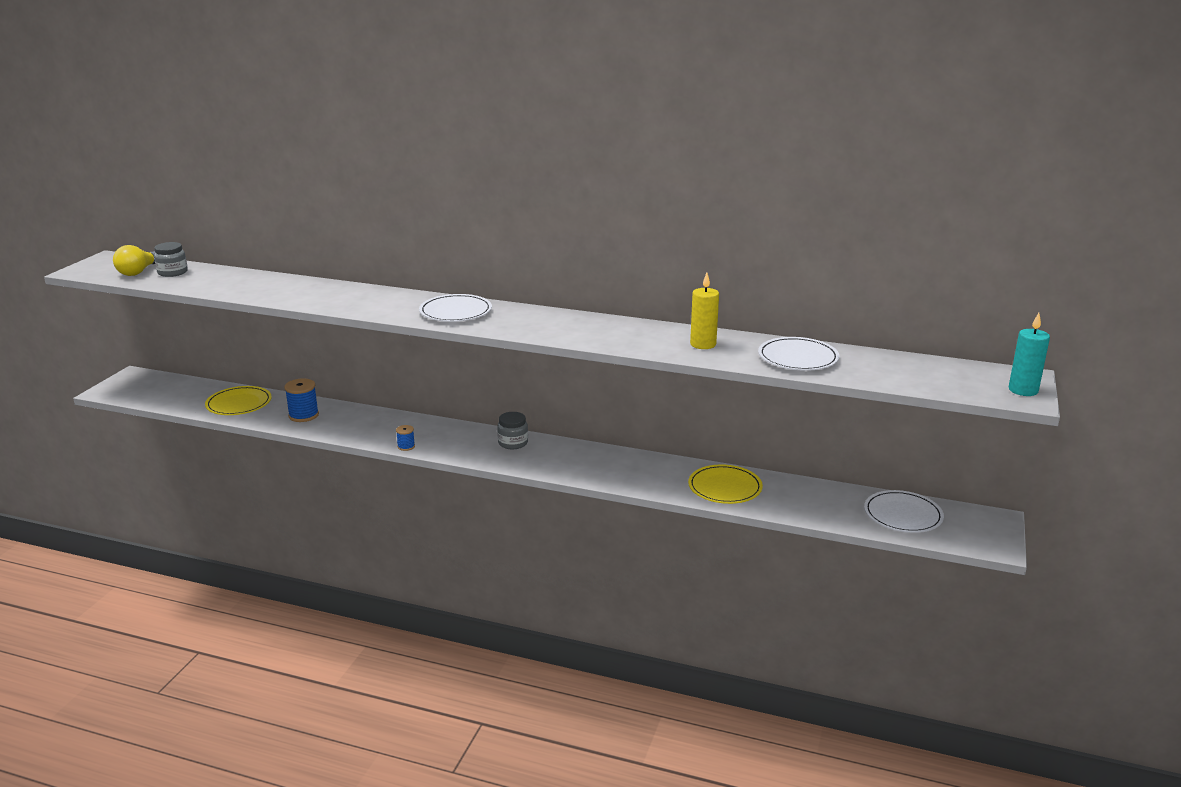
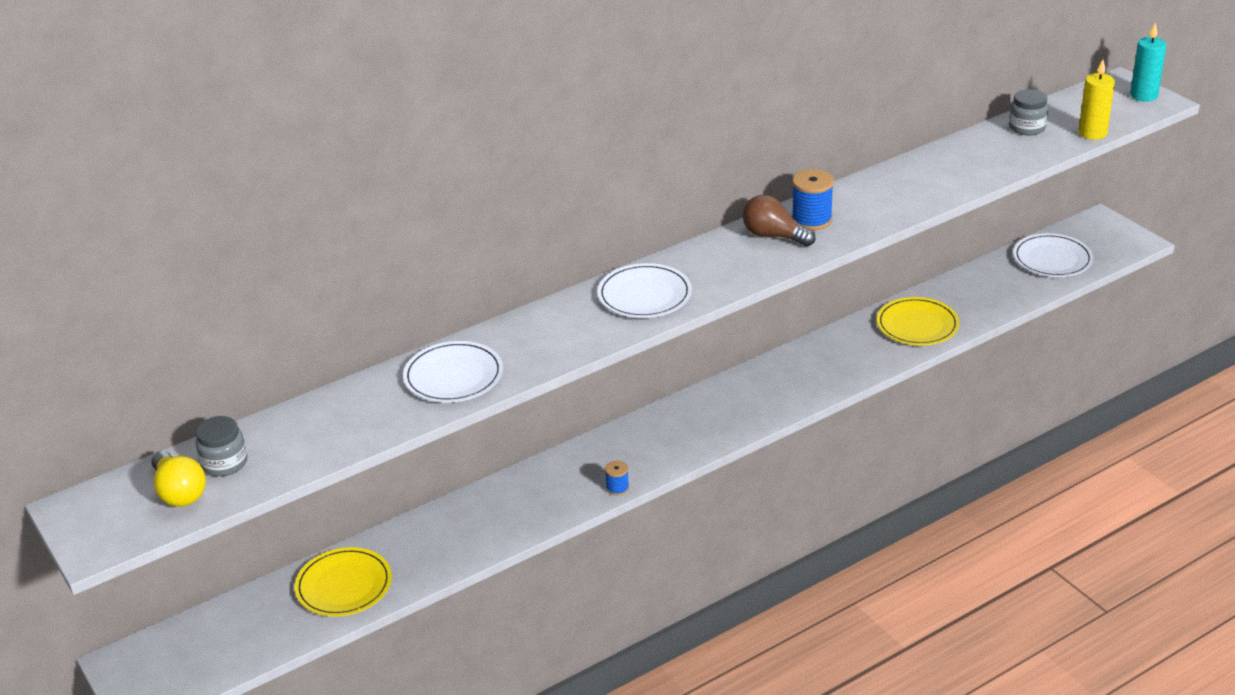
camera: 50 degrees left, 10 degrees up
(303, 415) = (445, 540): blue spool -> blue spool (811, 220)
(513, 443) = (693, 412): grey jar -> grey jar (1027, 127)
(580, 325) = (774, 236): none -> brown light bulb
(703, 344) = (898, 191): yellow candle -> yellow candle (1092, 133)
(798, 357) = (979, 159): white plate -> white plate (453, 376)

